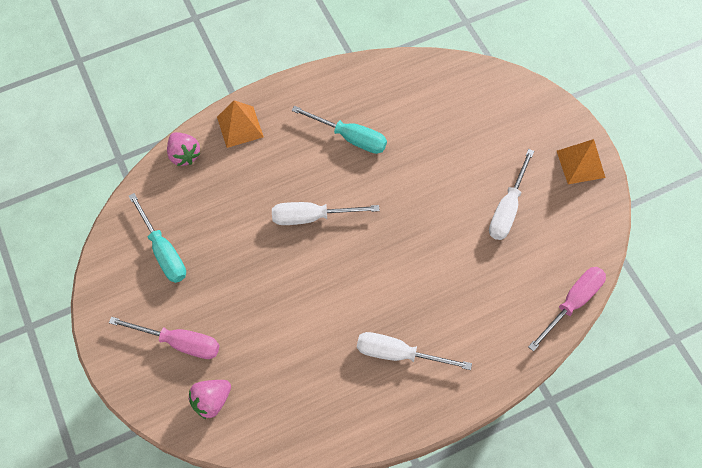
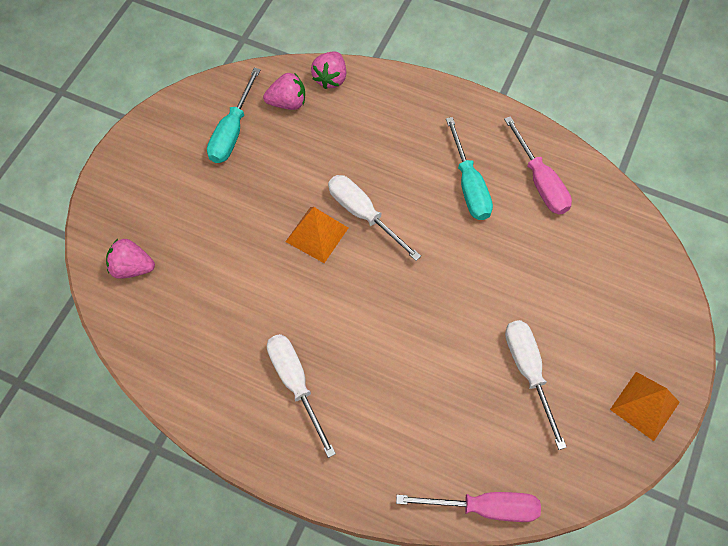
camera: 50 degrees right, 0 degrees up
(176, 197) = (287, 102): none -> pink strawberry
(179, 342) = (163, 204): pink screwdriver -> pink screwdriver (540, 181)
(240, 126) = (395, 96): orange pyramid -> orange pyramid (317, 234)
(507, 208) = (528, 371): white screwdriver -> white screwdriver turned 90 degrees clockwise

